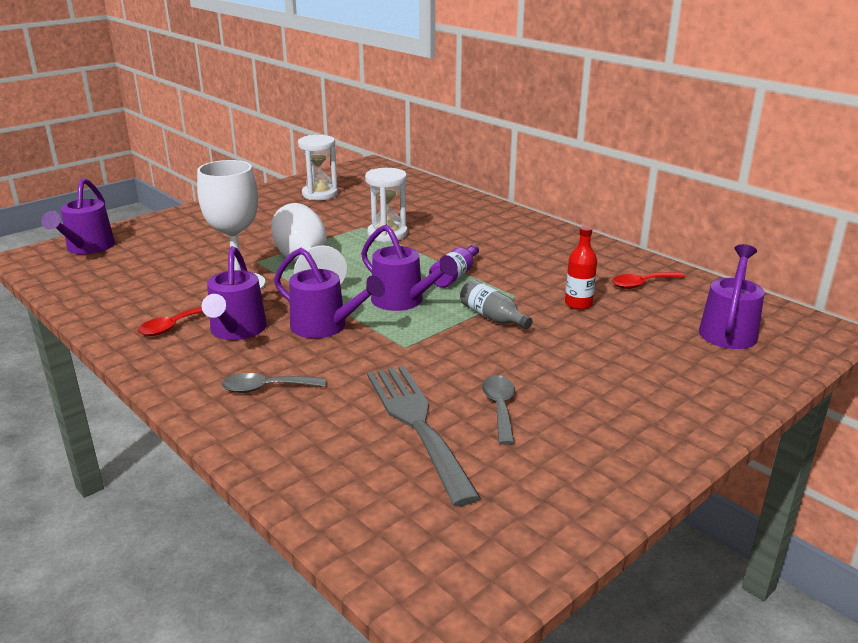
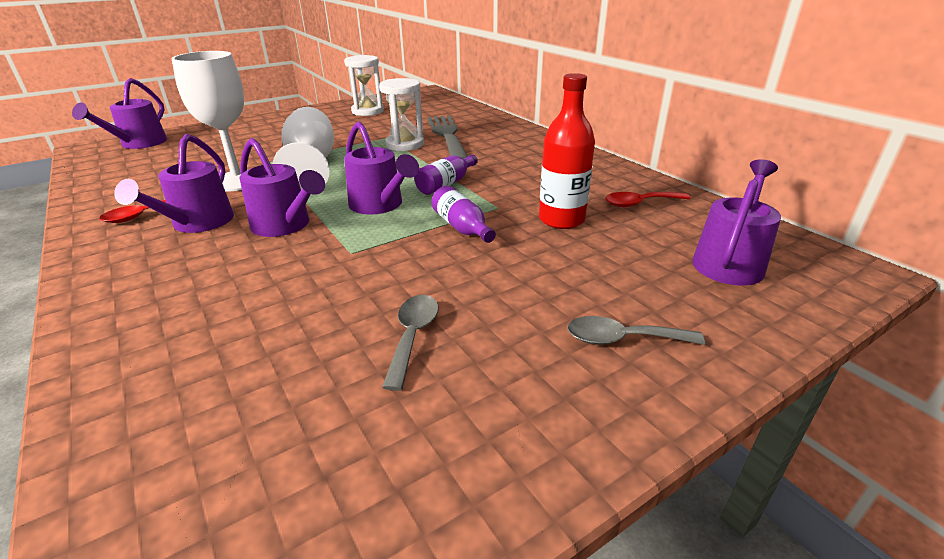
camera: 10 degrees right, 5 degrees up
(266, 388) = (174, 287): grey spoon -> grey spoon (622, 339)
(417, 423) = (303, 348): grey fork -> grey fork (447, 135)
(492, 317) = (462, 227): grey bottle -> purple bottle
(578, 304) = (561, 220): red bottle -> red bottle, size x1.53

